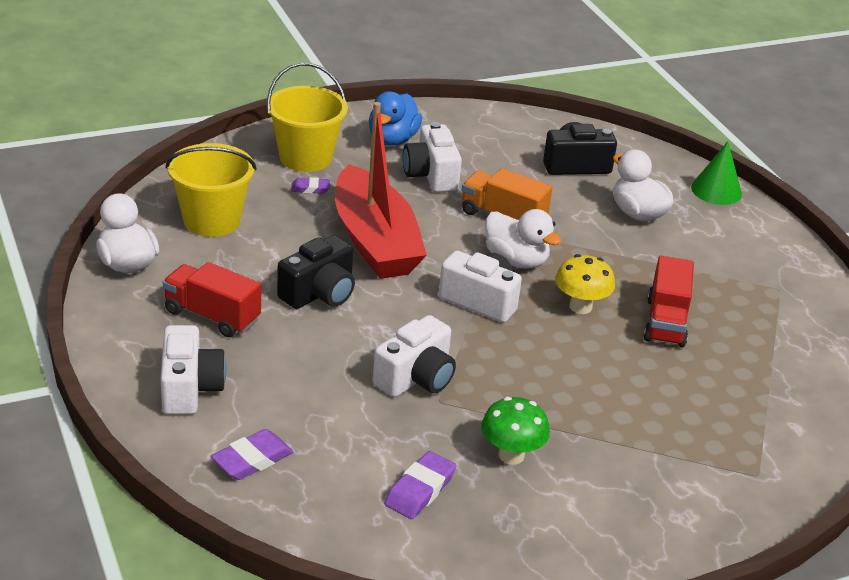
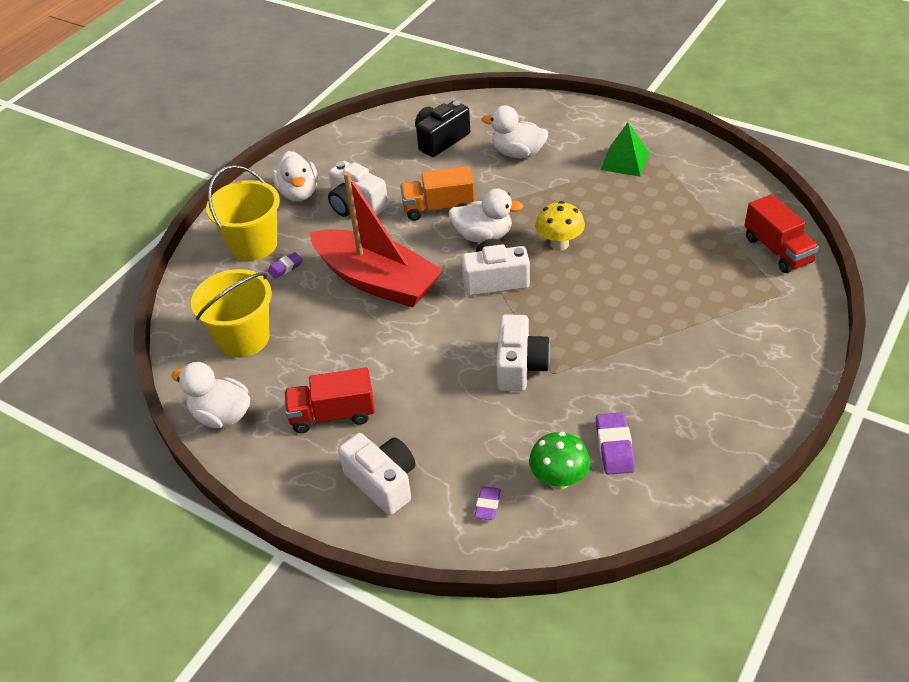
camera: 30 degrees left, 10 degrees up
(252, 459) = (487, 505): purple eraser -> purple eraser, size x0.62
(319, 293) = (386, 346): black camera -> none
(392, 139) = (299, 193): blue duck -> white duck
(511, 455) = (638, 380): green mushroom -> green mushroom (559, 480)
(665, 322) = (619, 222): red truck -> red truck (777, 250)
(716, 190) = (545, 107): green cone -> none
(740, 276) = (624, 161): none -> green pyramid

